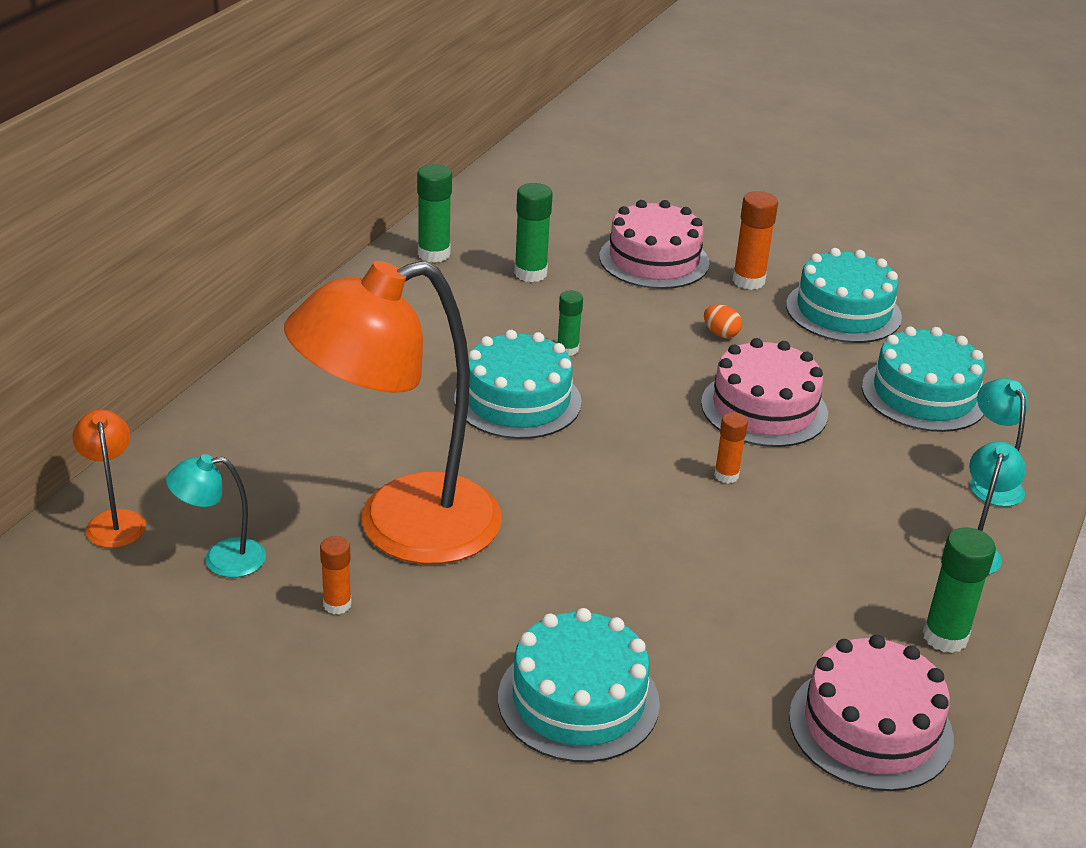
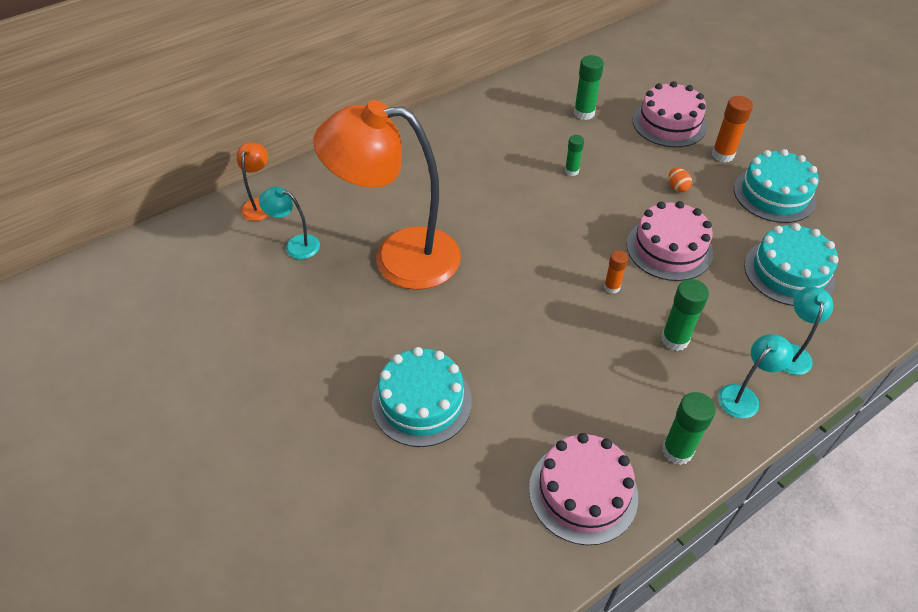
camera: 30 degrees right, 15 degrees up
(337, 604) = (334, 293): orange glue stick -> none
(434, 254) = (535, 85): green glue stick -> green glue stick (675, 339)
(517, 400) = (518, 196): turquoise cake -> none

